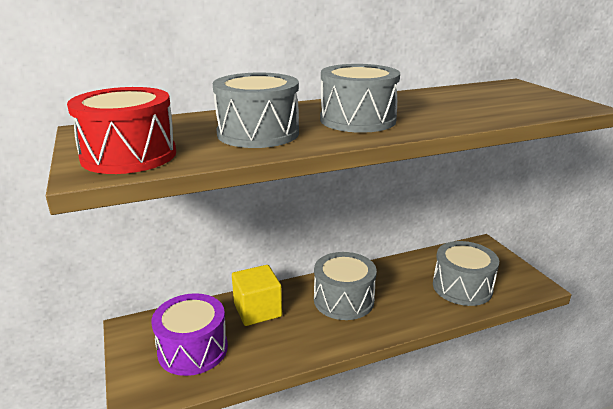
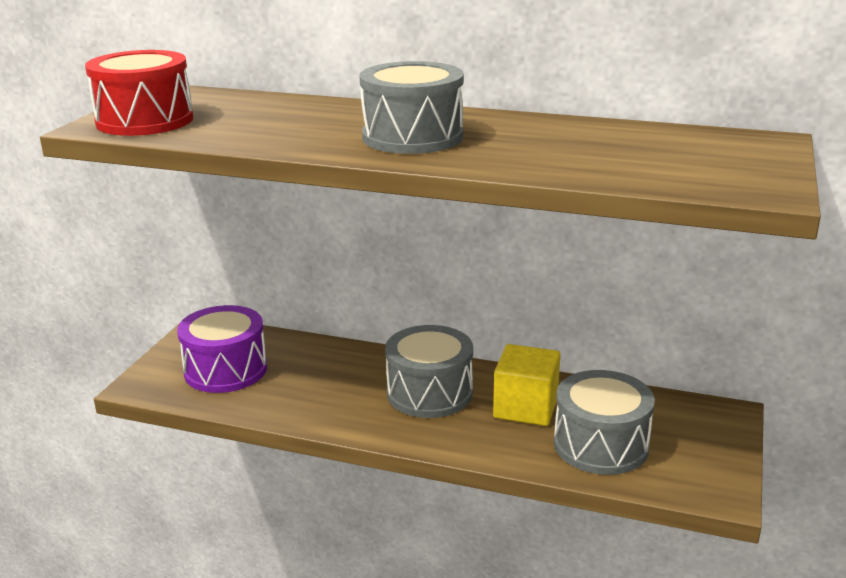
camera: 40 degrees right, 0 degrees up
(257, 310) = (327, 363): yellow cube -> yellow cube (525, 407)
(258, 133) = (284, 127): grey drum -> none

